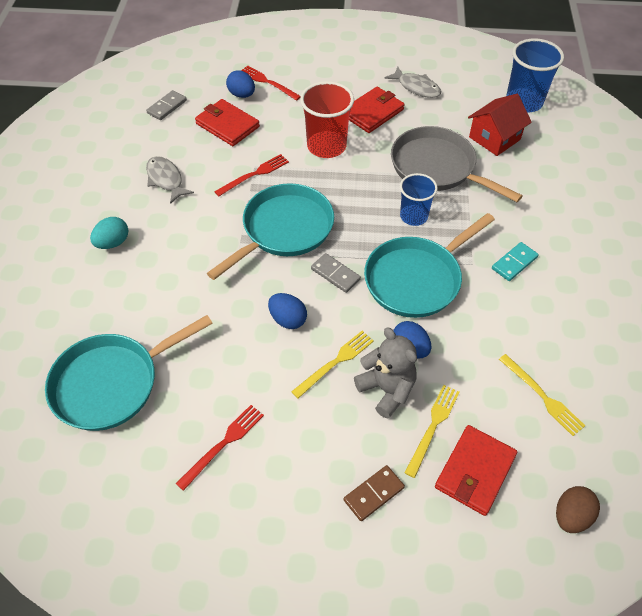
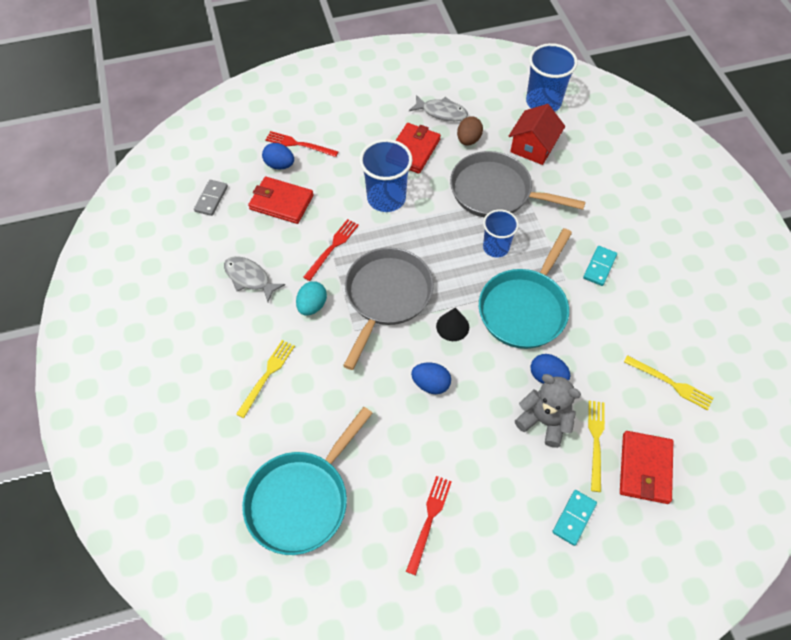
camera: 20 degrees left, 5 degrees up
(113, 243) = (231, 360): turquoise egg -> turquoise egg (312, 306)
(284, 230) = (386, 296): turquoise pan -> grey pan
(326, 146) = (386, 198): red cup -> blue cup
(335, 274) = (452, 326): grey domino -> black cone
(335, 362) = (490, 411): yellow fork -> yellow fork (267, 375)
(373, 494) = (574, 518): brown domino -> turquoise domino
(571, 516) = (732, 479): brown egg -> brown egg (468, 140)

